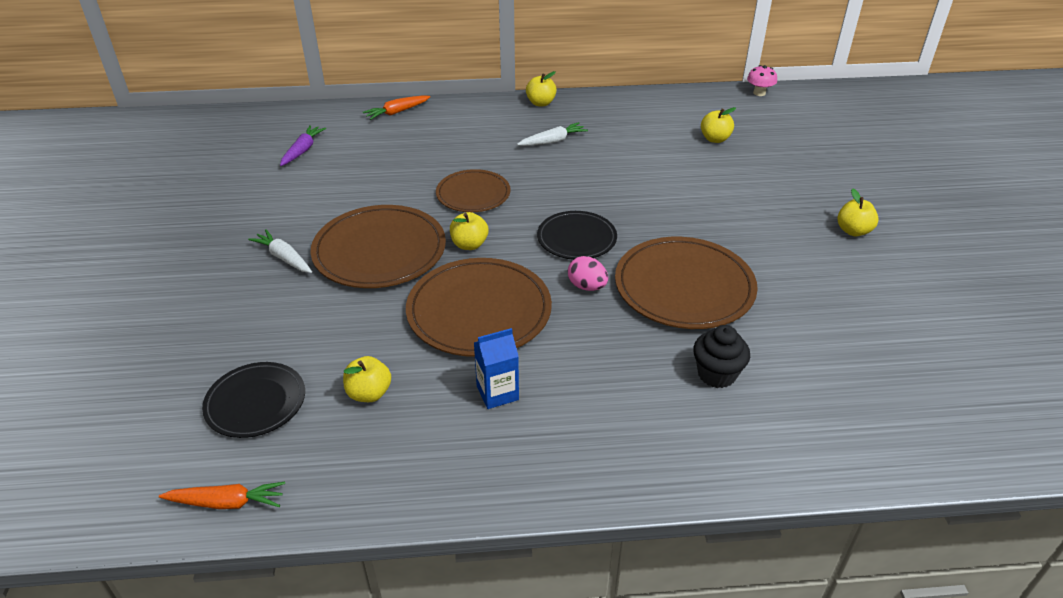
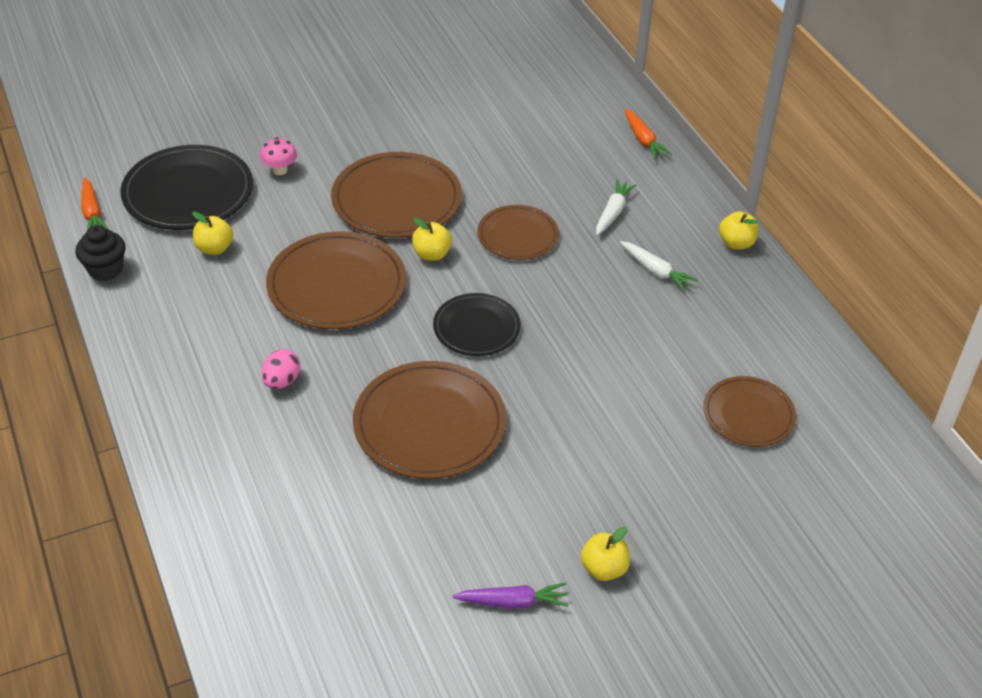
camera: 70 degrees right, 5 degrees up
(255, 402) = (188, 192): black plate -> black plate, size x1.64
(284, 258) = (362, 147): white carrot -> white carrot (613, 212)
(302, 150) = (533, 102): purple carrot -> purple carrot (513, 602)
(397, 112) = (643, 140): orange carrot -> orange carrot turned 150 degrees counterclockwise
(497, 393) = (236, 322): blue carton -> none
(587, 286) = (400, 350): pink egg -> pink egg (282, 381)
(715, 139) = (748, 414): yellow apple -> brown plate
(716, 374) = (305, 465): black cupcake -> black cupcake (105, 269)
(759, 93) = (908, 448): pink mushroom -> pink mushroom (280, 170)

